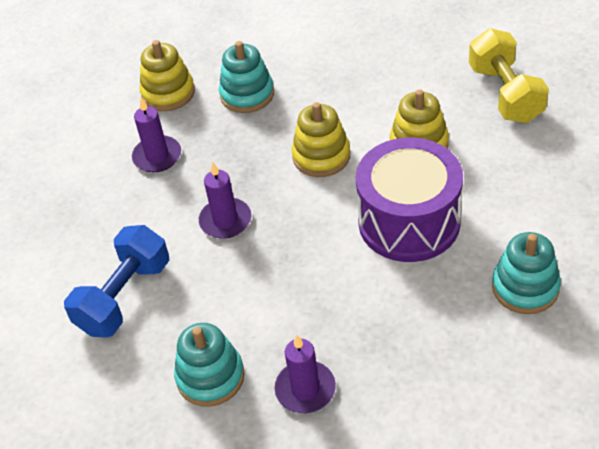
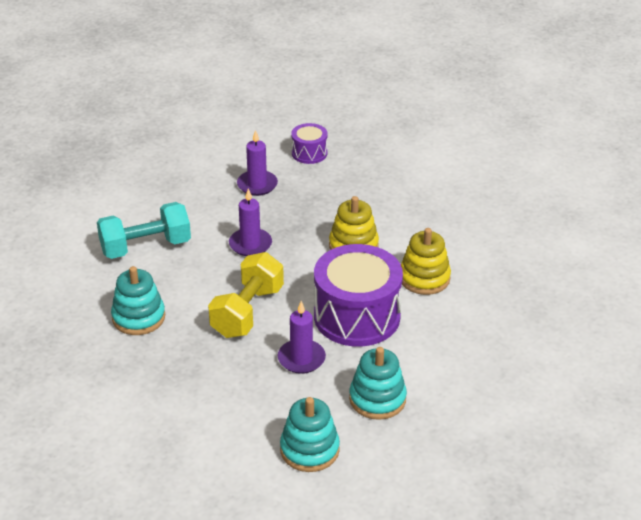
camera: 35 degrees right, 10 degrees down
(124, 297) = (145, 247): blue dumbbell -> turquoise dumbbell
(168, 93) = (309, 153): yellow stacking toy -> purple drum
(247, 94) = (355, 183): turquoise stacking toy -> turquoise stacking toy (309, 450)
(305, 389) = (179, 359): purple candle -> purple candle (301, 359)
(505, 93) = (525, 286): yellow dumbbell -> yellow dumbbell (247, 312)

